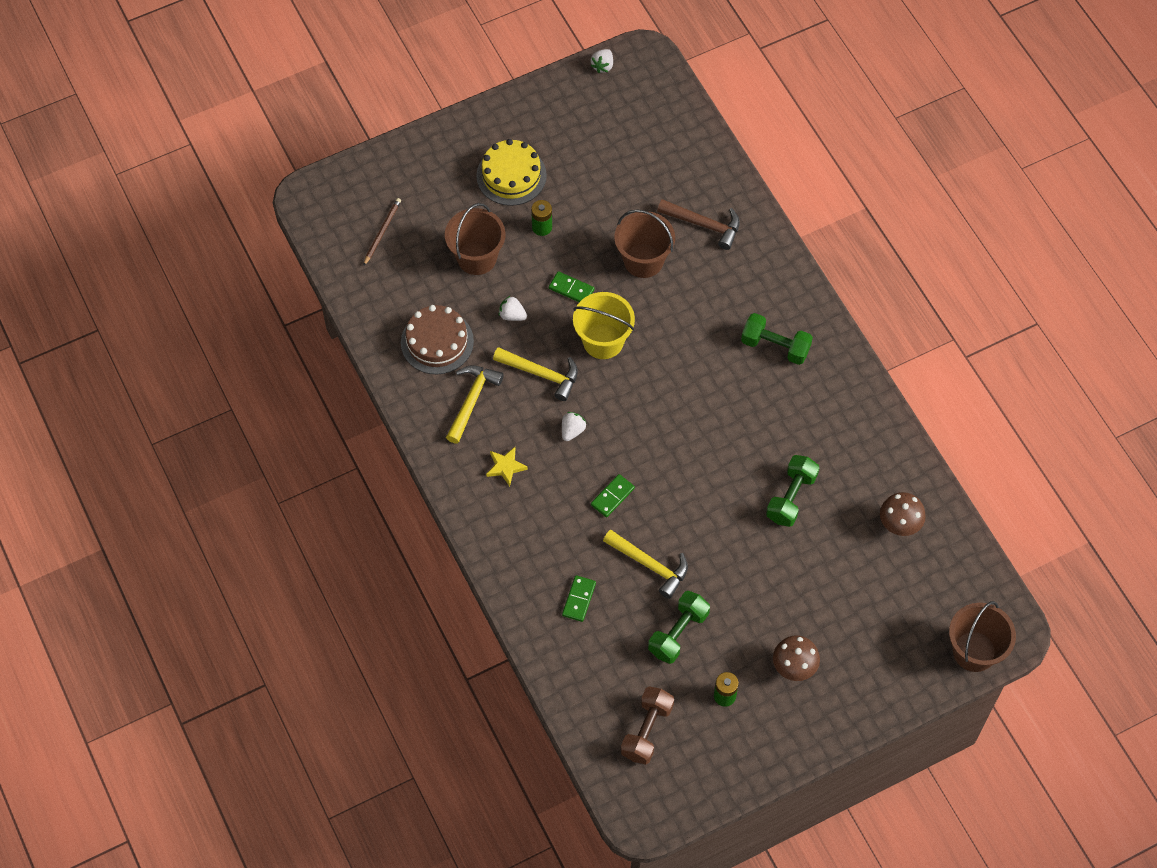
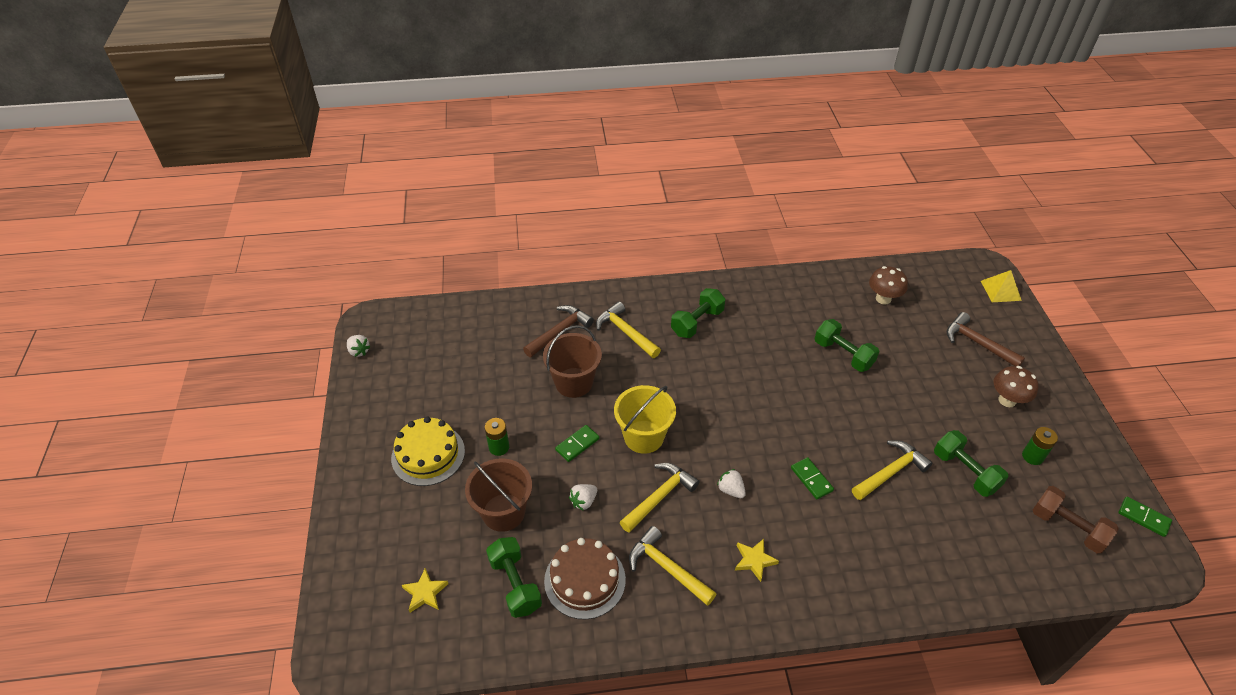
camera: 70 degrees left, 15 degrees down
(382, 232) = (425, 593): brown pencil -> yellow star
(414, 292) = (515, 584): none -> green dumbbell
(579, 599) = (918, 541): green domino -> green domino (1143, 517)
(730, 284) = (626, 332): none -> yellow hammer
(870, 632) = (977, 343): none -> brown hammer
(974, 651) = (1000, 290): brown bucket -> yellow pyramid

